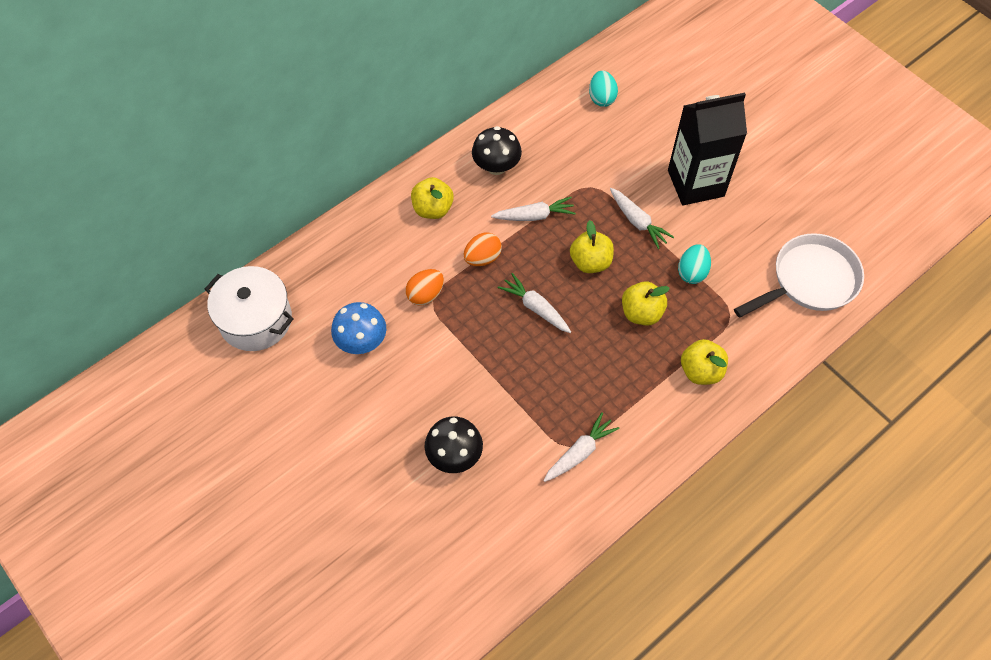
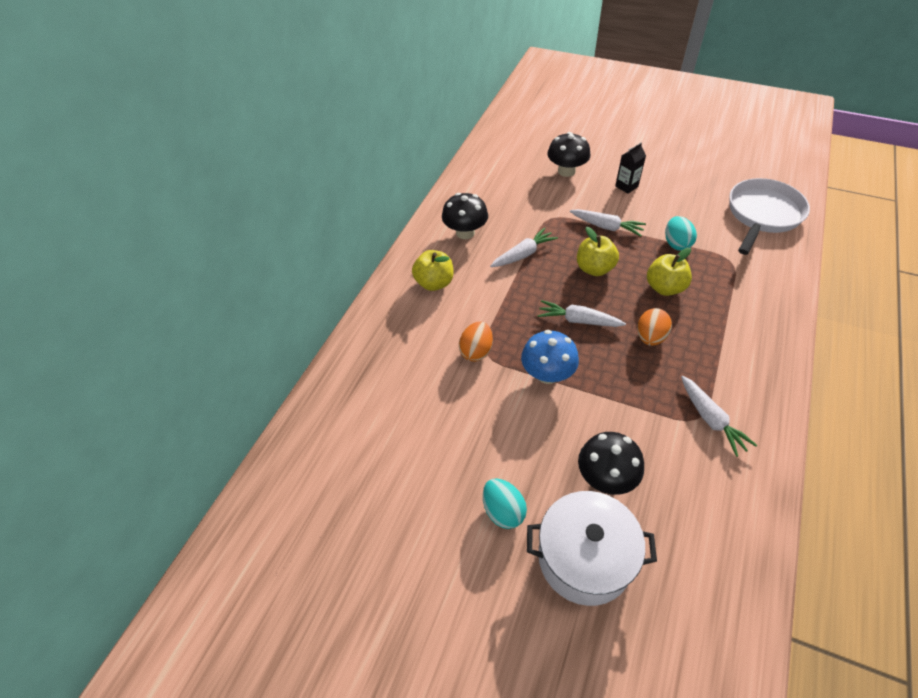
camera: 25 degrees left, 10 degrees down
(256, 320) = (326, 445): white pot -> white pot (584, 558)
(361, 341) = (444, 416): blue mushroom -> blue mushroom (547, 374)
(482, 258) = (504, 302): orange egg -> orange egg (650, 337)
(579, 452) = (710, 419): white carrot -> white carrot turned 135 degrees clockwise
(601, 98) = (512, 160): turquoise egg -> turquoise egg (503, 511)
(647, 137) = (566, 171): none -> black mushroom
(695, 183) = (626, 186): black carton -> black carton, size x0.42
(700, 371) = (746, 309): yellow apple -> none

